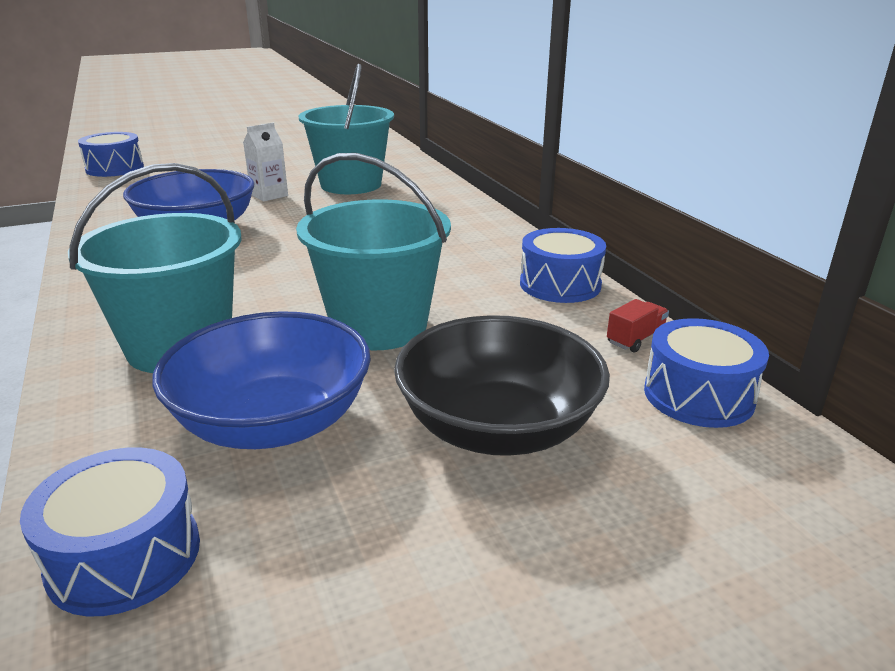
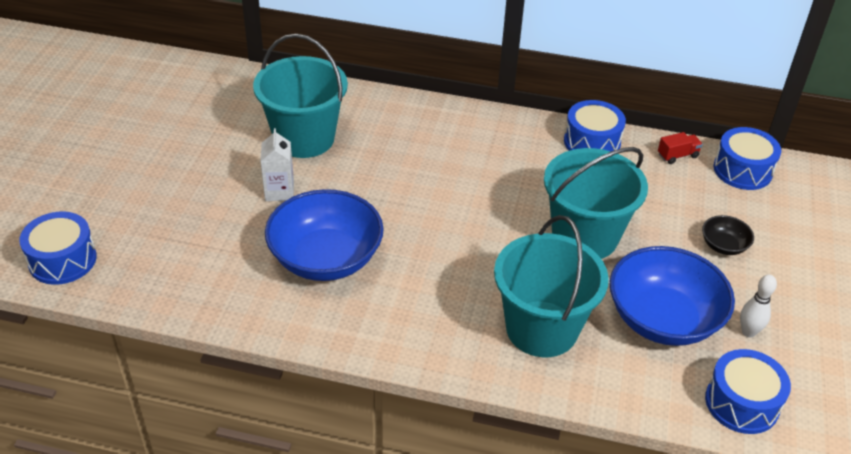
camera: 55 degrees left, 15 degrees up
(315, 511) = (748, 332): none -> white bowling pin
(498, 428) = (723, 246): black bowl -> black bowl, size x0.45
(635, 339) = (677, 155): red truck -> red truck turned 75 degrees clockwise

